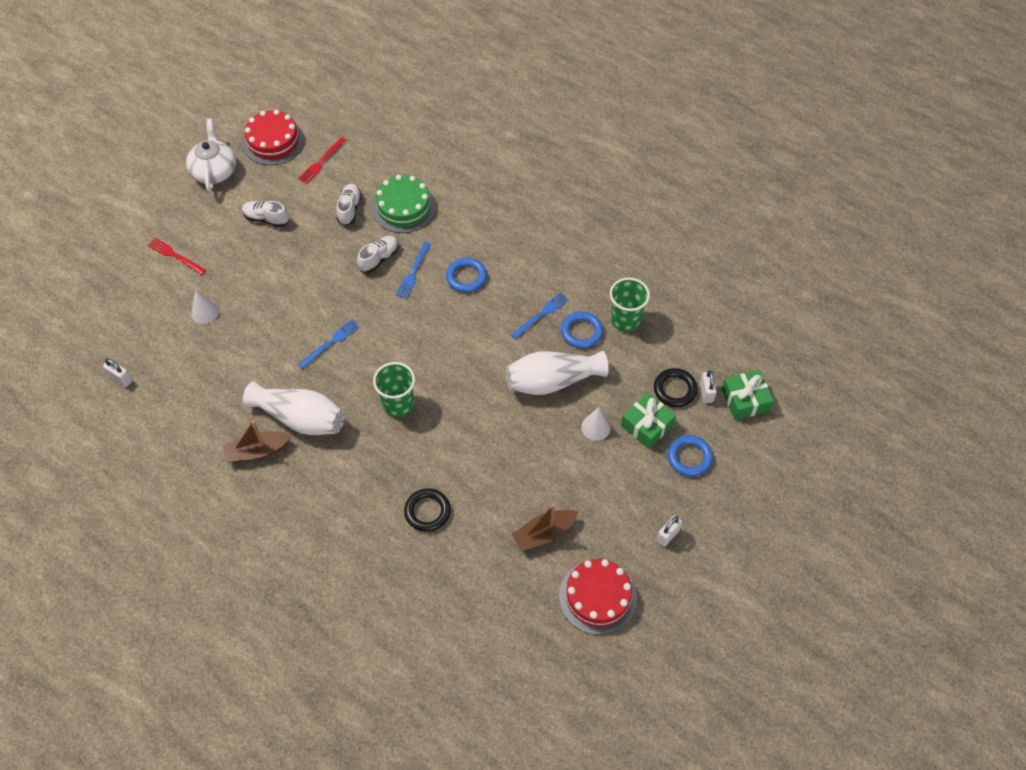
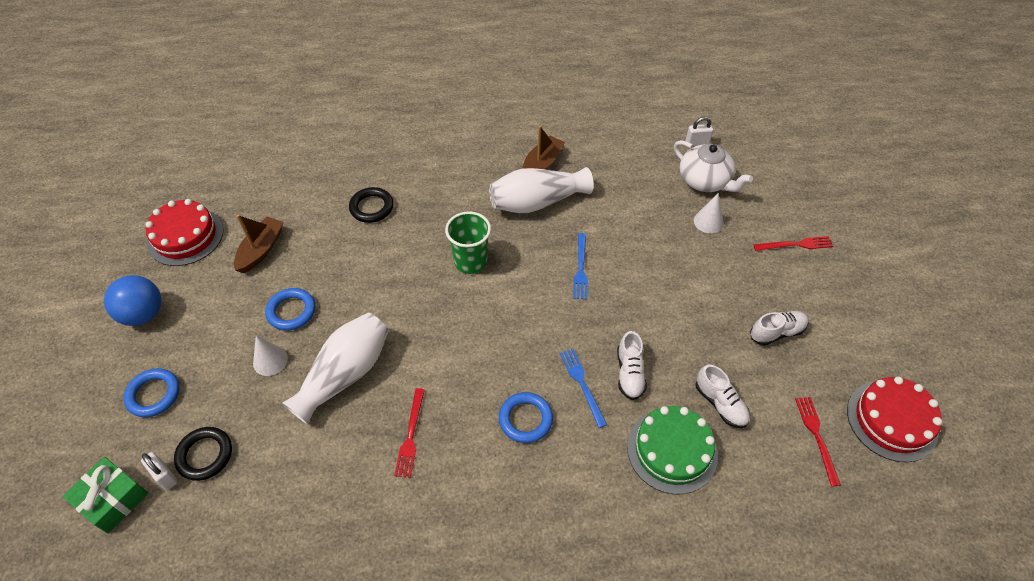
camera: 140 degrees right, 5 degrees down
(214, 171) = (888, 342): white teapot -> white teapot (705, 181)
(541, 315) = (410, 435): blue fork -> red fork
(581, 332) = (352, 448): blue ring -> blue ring (291, 311)
(625, 320) = (310, 499): green cup -> none
(647, 425) = (216, 396): green gift -> none
(667, 535) = (143, 314): white padlock -> blue ball

